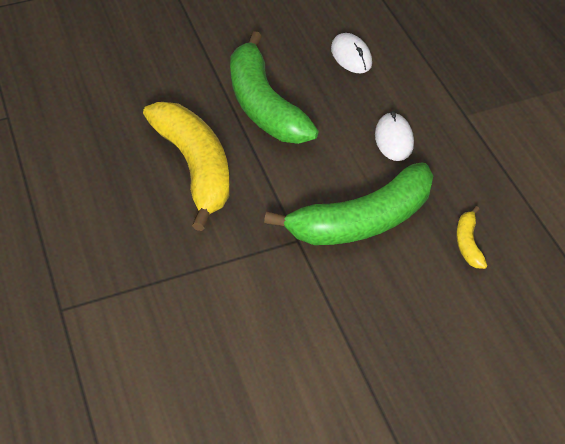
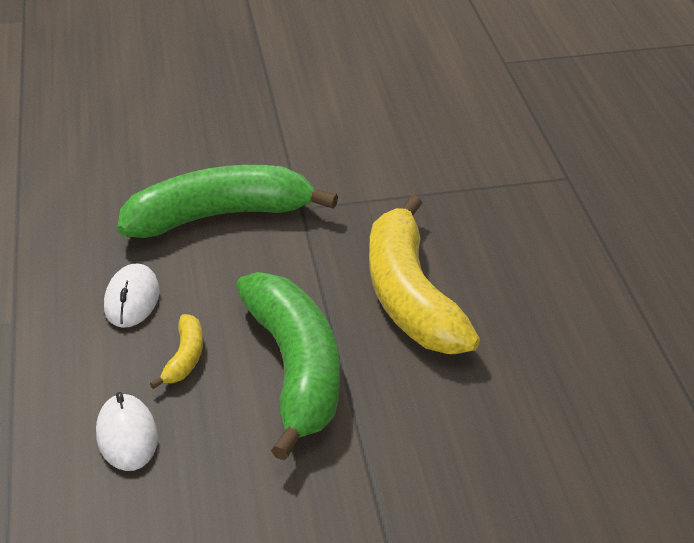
camera: 170 degrees left, 10 degrees down
(468, 243) = (113, 184): yellow banana -> yellow banana (184, 358)

